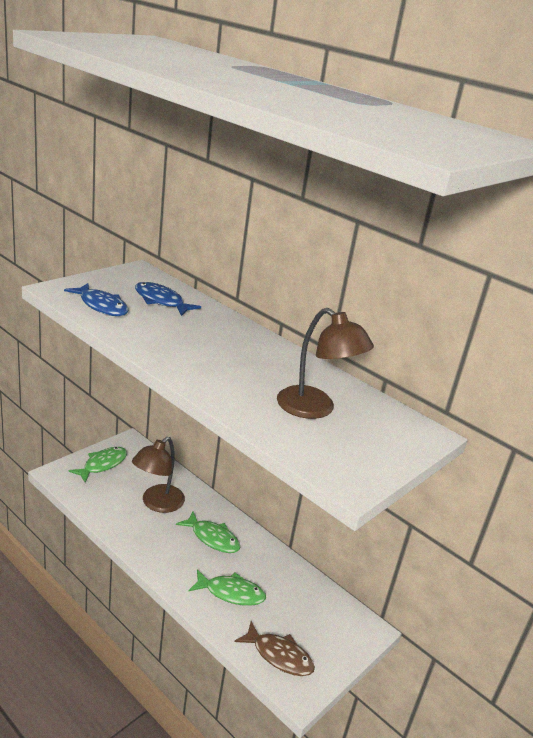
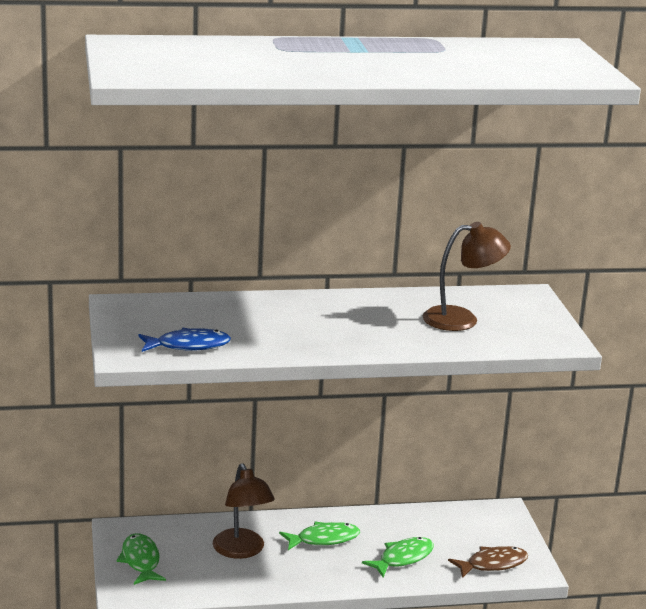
camera: 50 degrees left, 5 degrees down
(161, 301) = (206, 315): blue fish -> none

